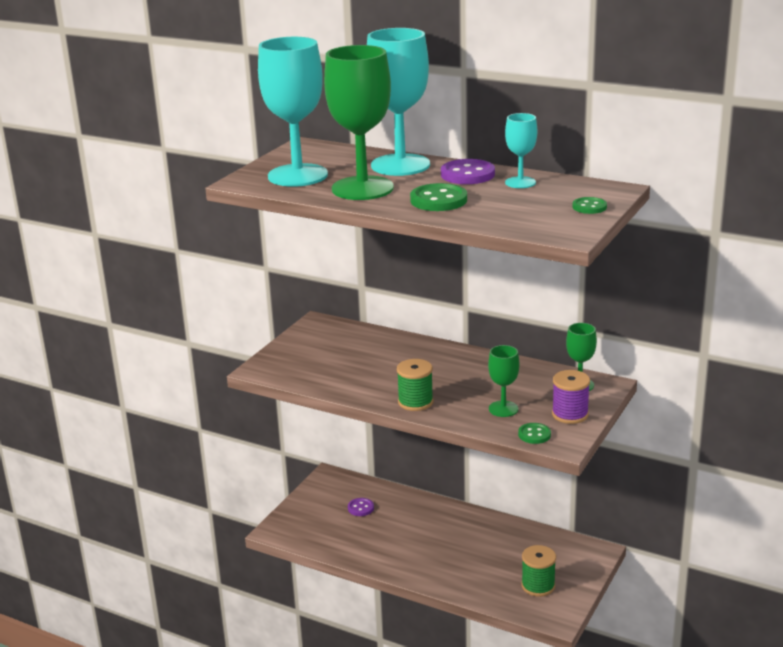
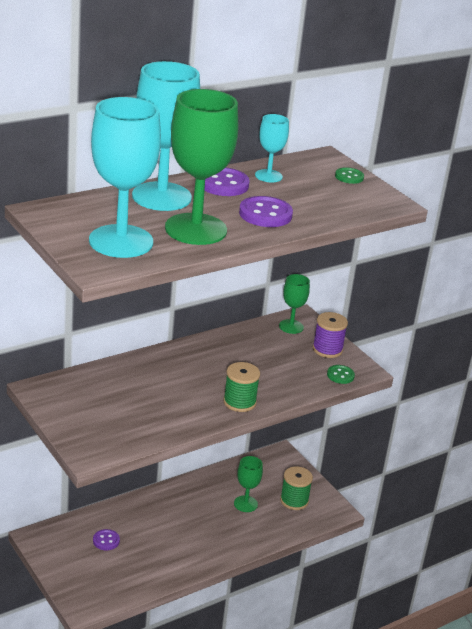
camera: 65 degrees left, 5 degrees up
(438, 200) = (265, 214): green button -> purple button
(503, 409) = (291, 371): green goblet -> green goblet (245, 504)

